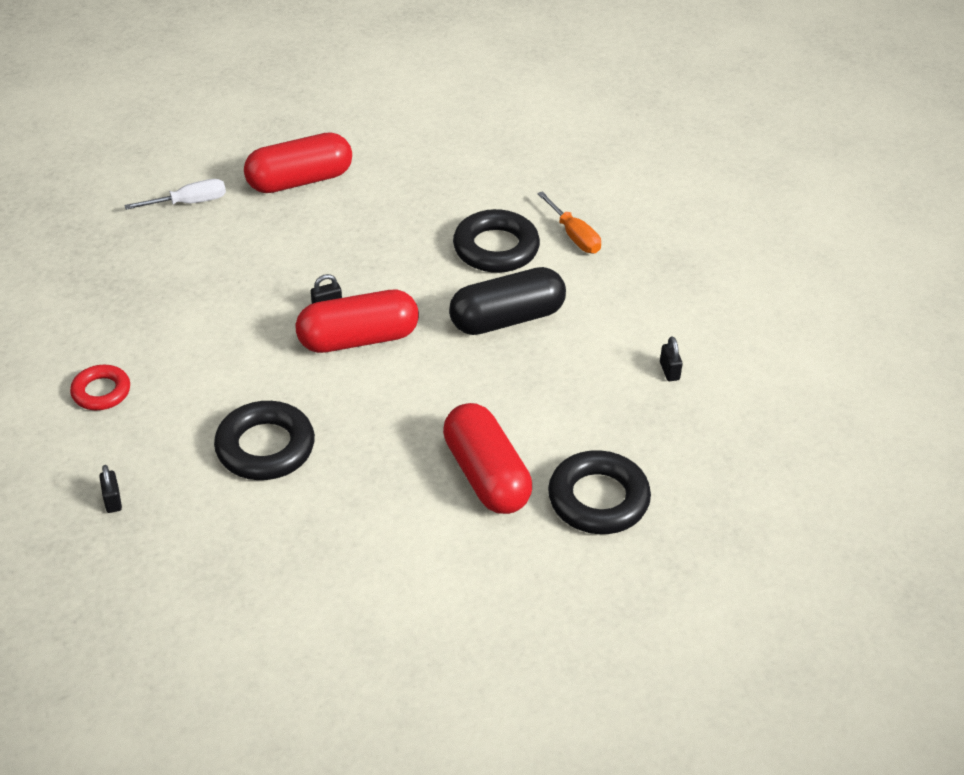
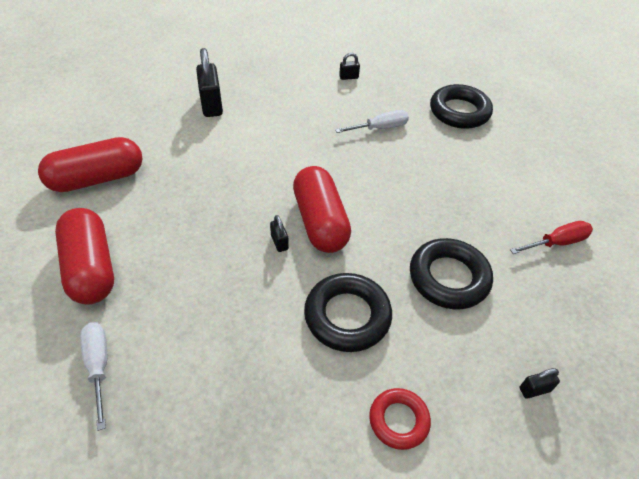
camera: 90 degrees left, 5 degrees up
(315, 567) = (556, 243): none -> red screwdriver
(486, 475) = (451, 156): red capsule -> red capsule (97, 179)
(496, 248) = (219, 143): black ring -> black ring (347, 316)
(507, 319) = (299, 141): black capsule -> none
(543, 401) = (379, 128): none -> white screwdriver
(574, 235) = (211, 105): orange screwdriver -> black padlock

